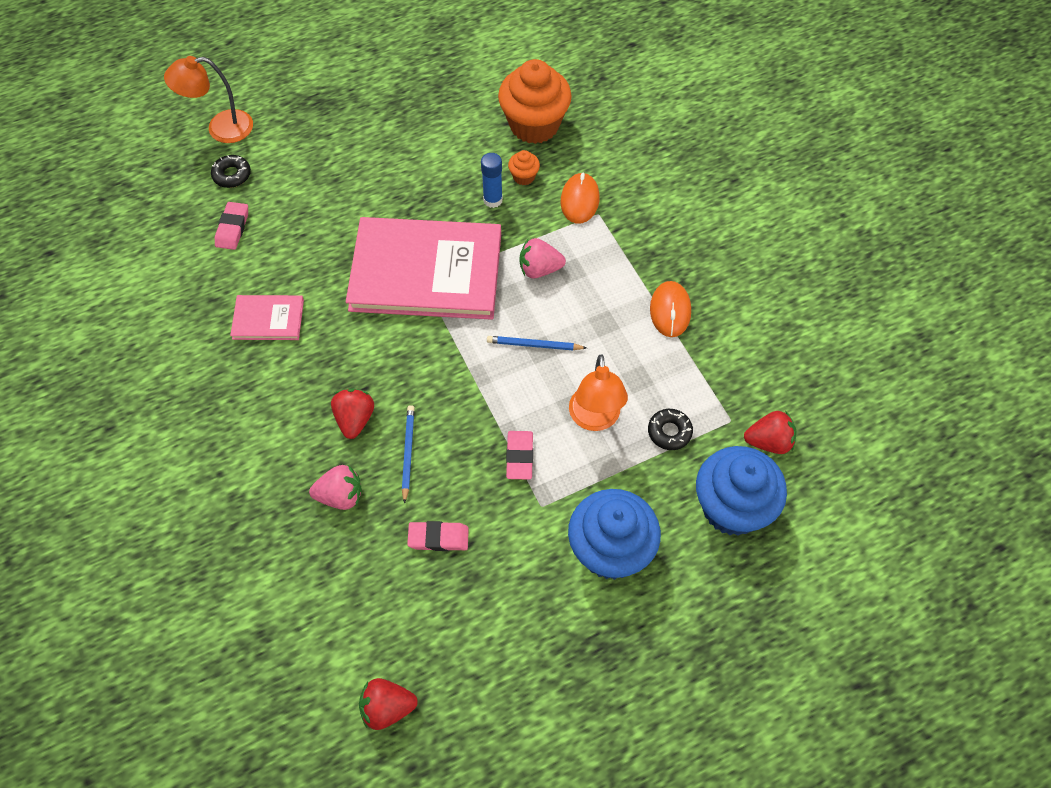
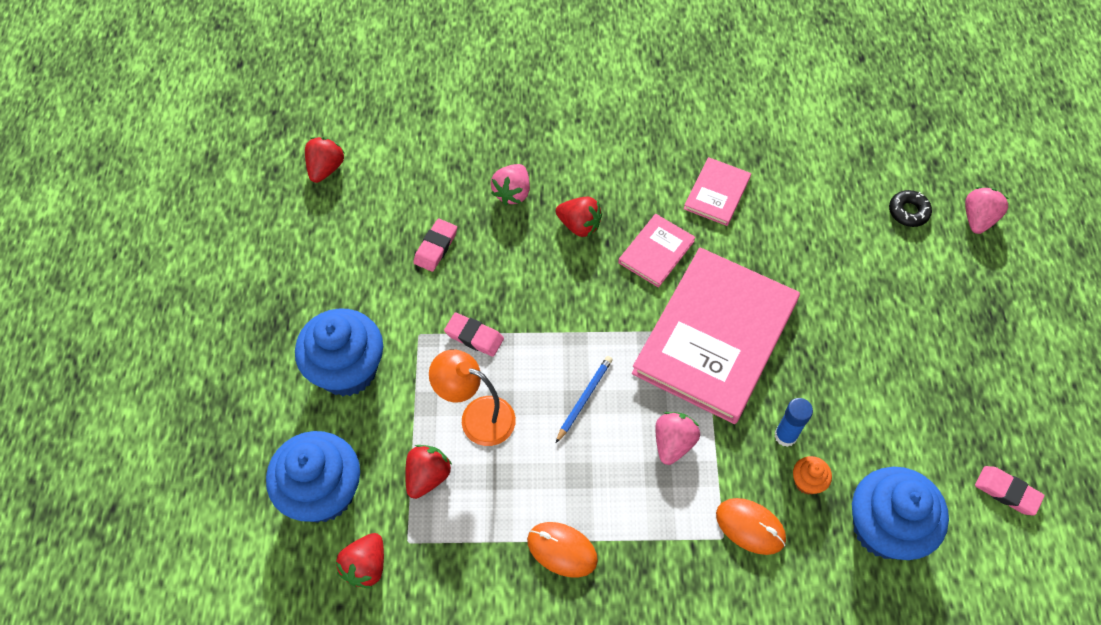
camera: 115 degrees right, 0 degrees up
(220, 128) = (978, 219): orange lamp -> pink strawberry
(232, 228) = (837, 194): pink eraser -> pink eraser (1007, 492)
(357, 345) = (656, 252): none -> pink book
(408, 453) = (525, 253): blue pencil -> none
(534, 125) = (884, 528): orange cupcake -> blue cupcake
(669, 432) = (427, 476): black donut -> red strawberry

